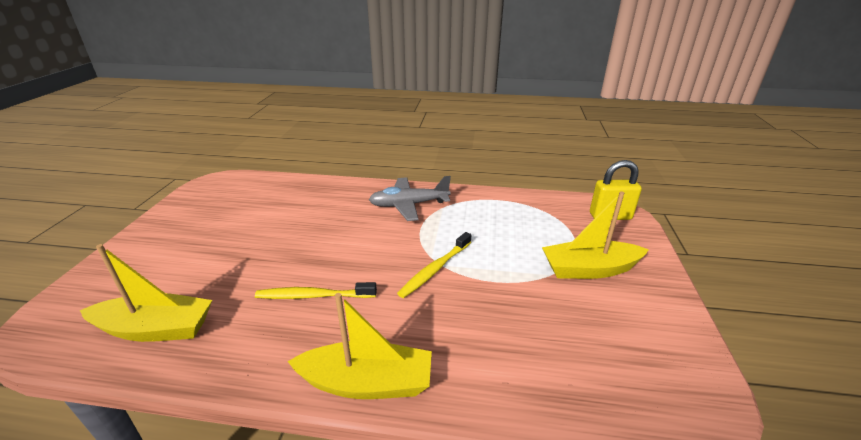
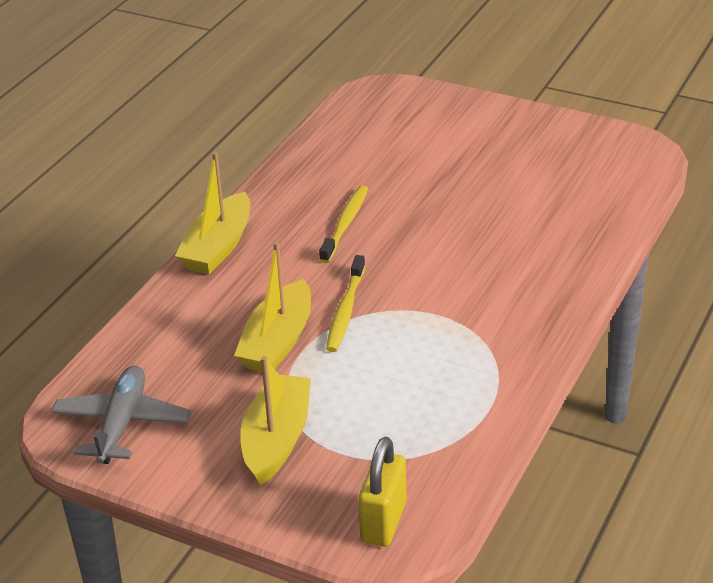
camera: 110 degrees right, 5 degrees up
(156, 329) = (347, 142): yellow boat -> yellow boat (278, 342)
(409, 205) = (507, 314): grey plane -> grey plane (122, 424)
(435, 269) = (345, 311): yellow toothbrush -> yellow toothbrush turned 135 degrees counterclockwise

